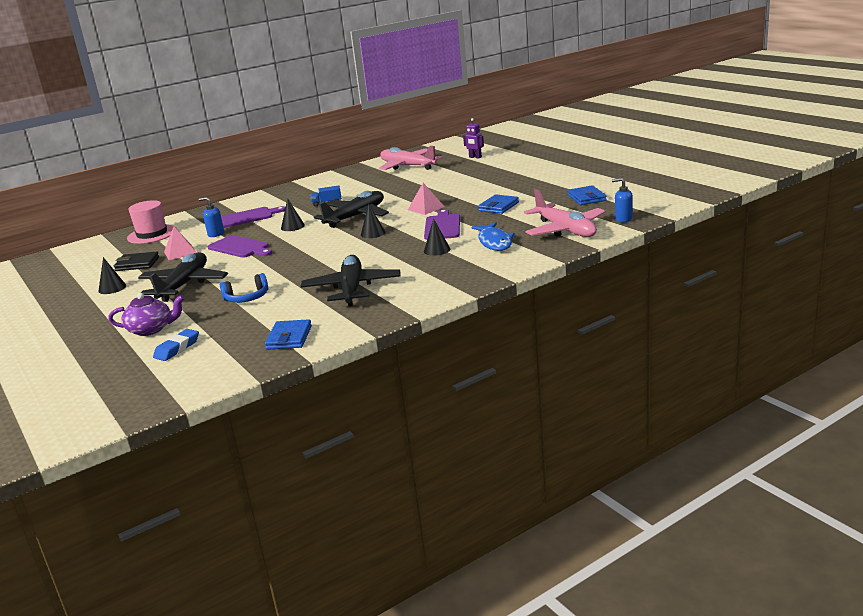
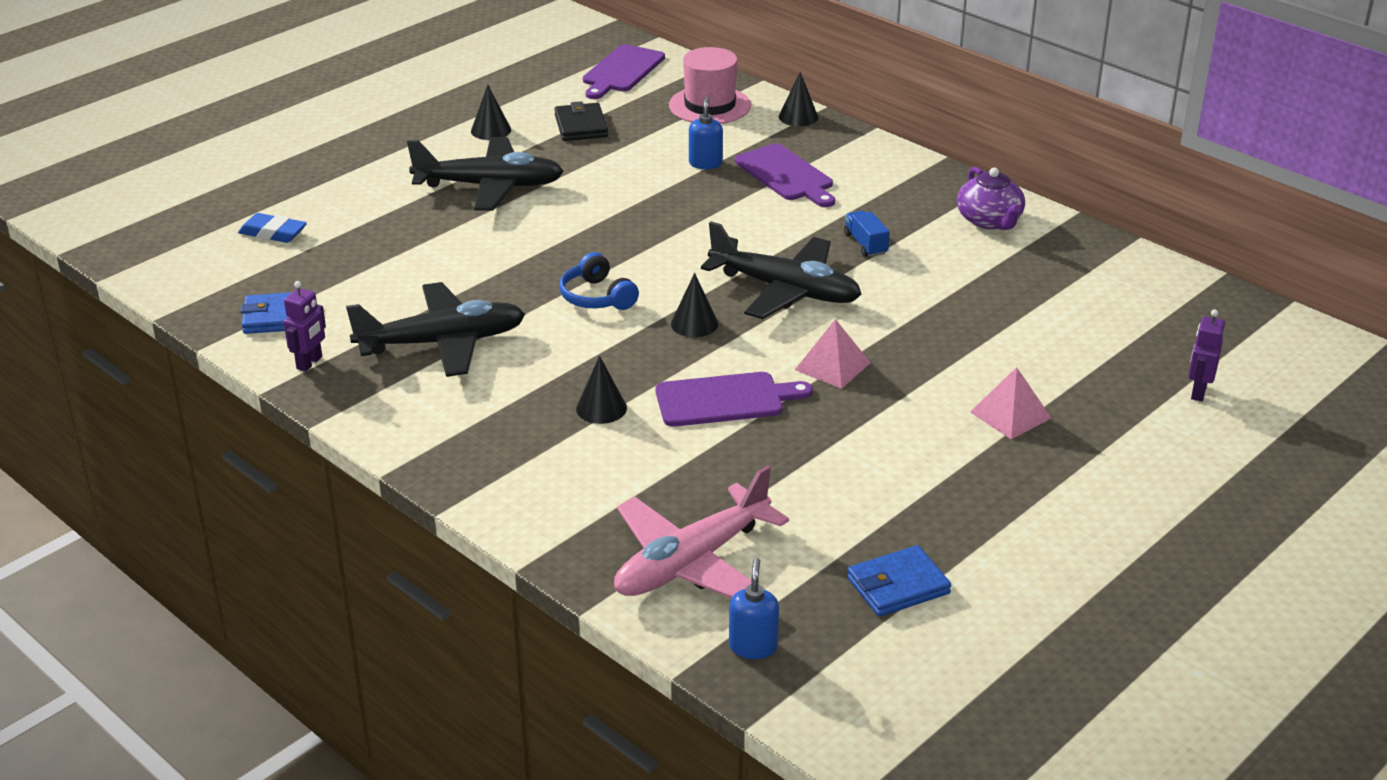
camera: 75 degrees right, 10 degrees up
(151, 329) = (339, 198): purple teapot -> purple teapot (989, 221)
(180, 252) = (625, 150): pink pyramid -> pink pyramid (1010, 415)
(240, 247) = (639, 200): purple cutting board -> purple cutting board (621, 71)
(247, 298) = (429, 252): blue headphones -> blue headphones (597, 297)
(292, 226) = (736, 231): black cone -> black cone (798, 117)
(350, 324) = (310, 363): none -> purple robot
(407, 166) = (1114, 305): pink plane -> none
(494, 242) = (632, 473): blue fish -> none
(498, 206) = (839, 460): blue wallet -> none

